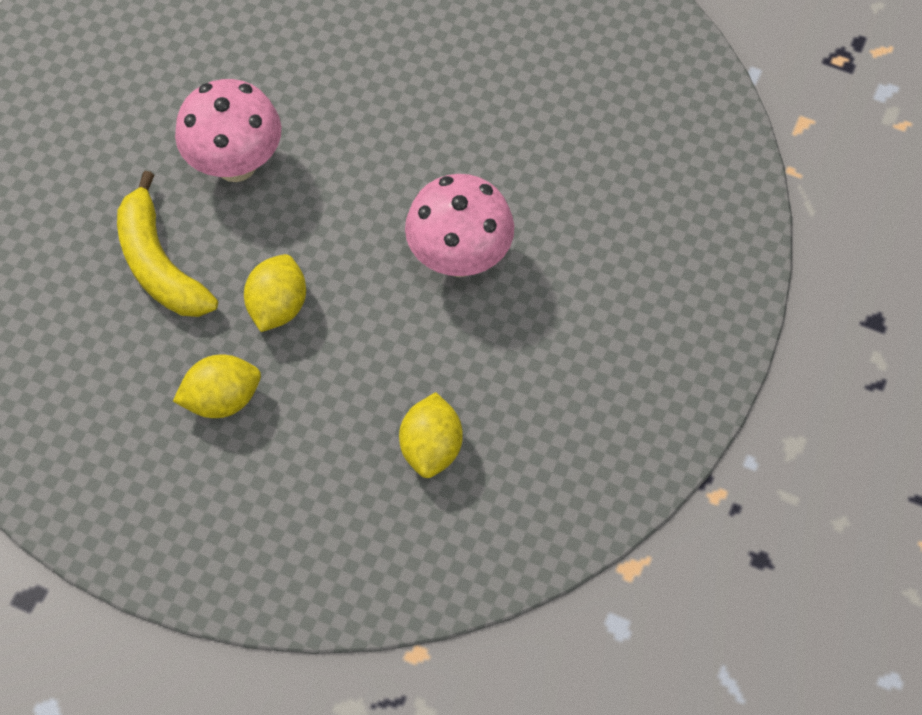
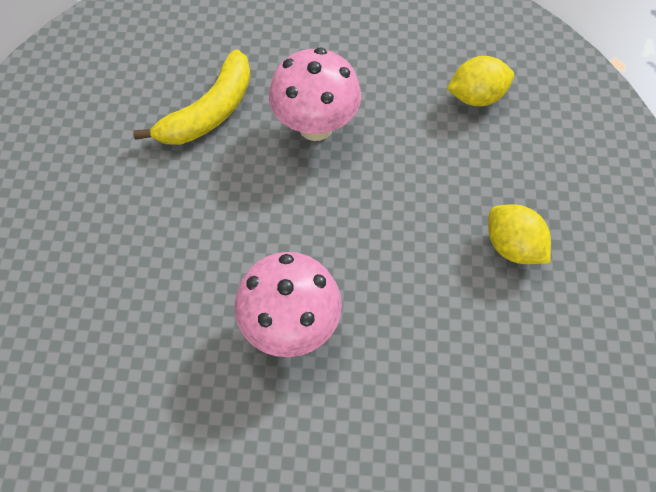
camera: 110 degrees left, 0 degrees up
(159, 263) = (417, 347): yellow banana -> yellow banana (209, 112)
(278, 306) = (413, 236): yellow lemon -> none

